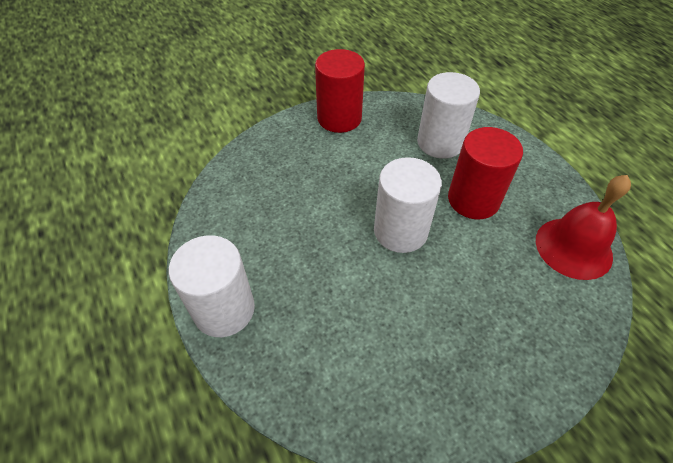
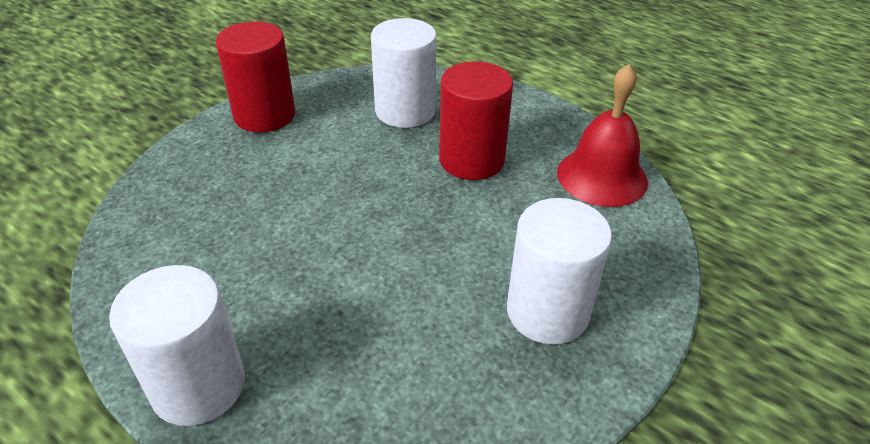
camera: 25 degrees left, 10 degrees down
(400, 231) = (400, 217): white cylinder -> white cylinder (547, 312)

